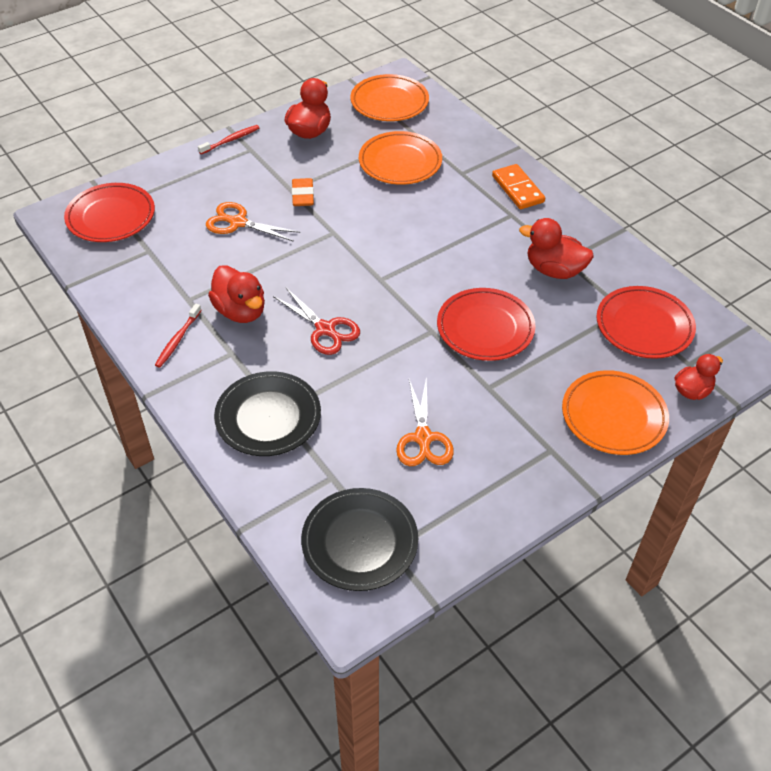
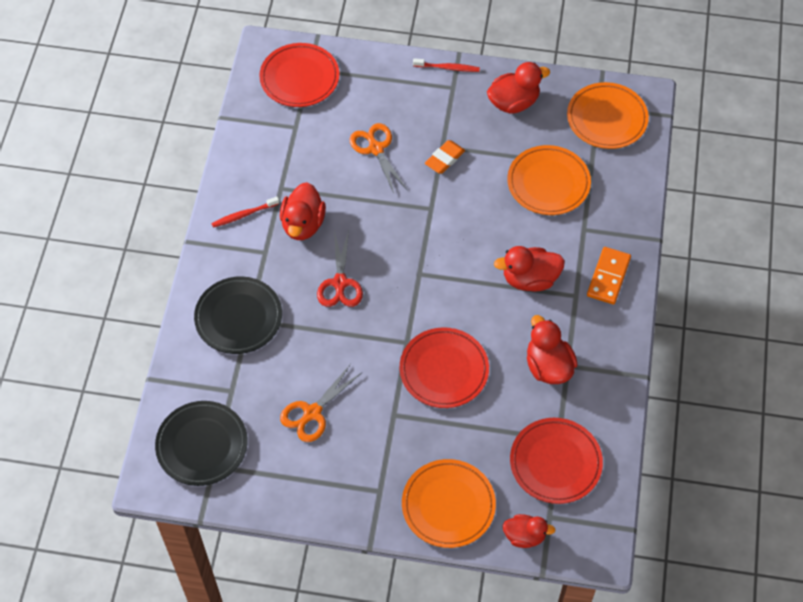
camera: 45 degrees right, 10 degrees up
(467, 227) = (530, 279): none -> red duck

